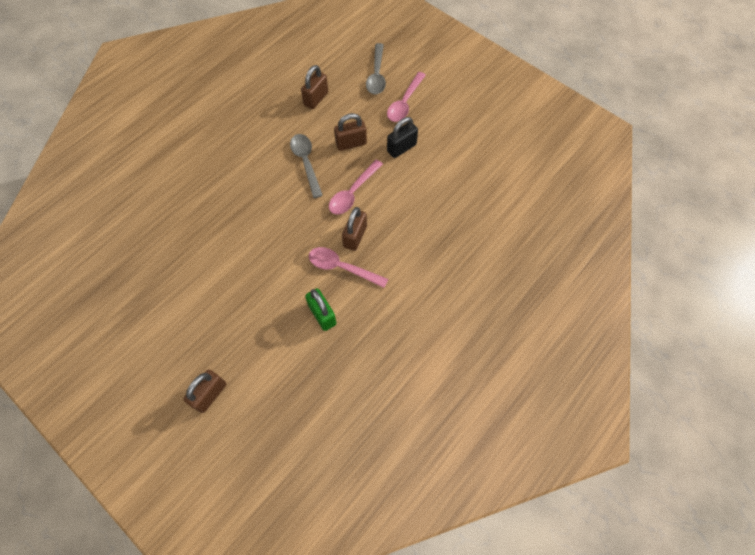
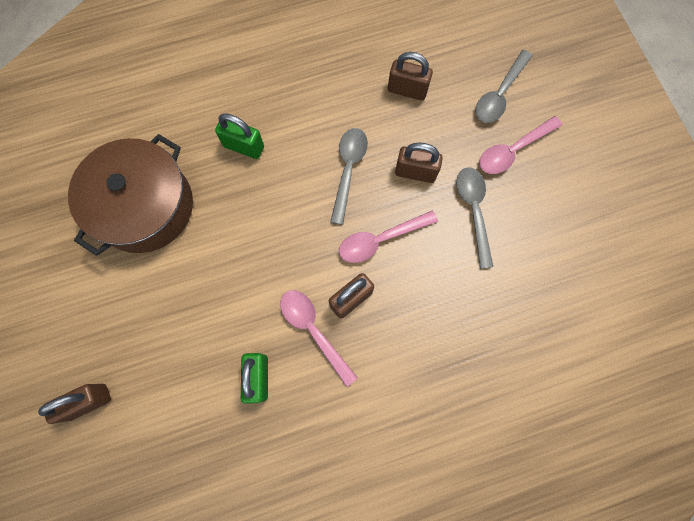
camera: 30 degrees right, 10 degrees up
(175, 252) = (144, 206): none -> brown pot
(225, 182) = (244, 146): none -> green padlock
(316, 99) = (407, 90): brown padlock -> brown padlock turned 45 degrees clockwise
(401, 148) = (473, 211): black padlock -> grey spoon

